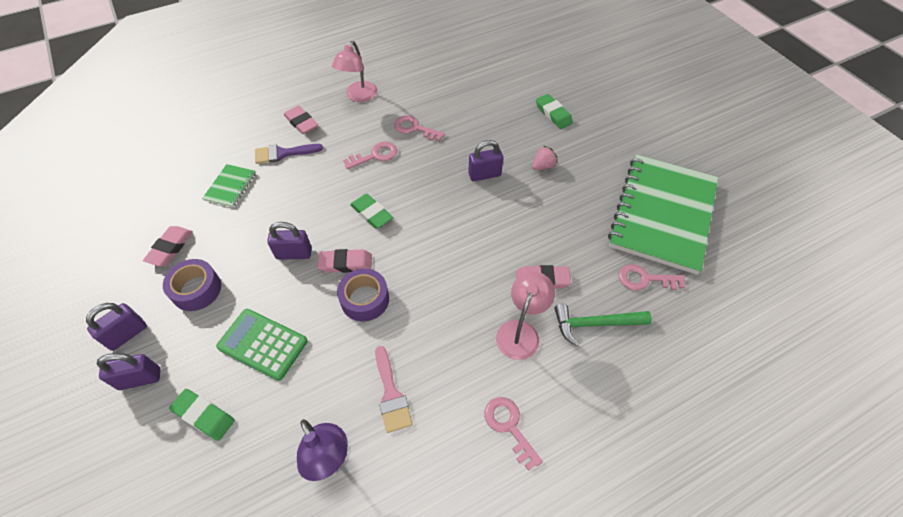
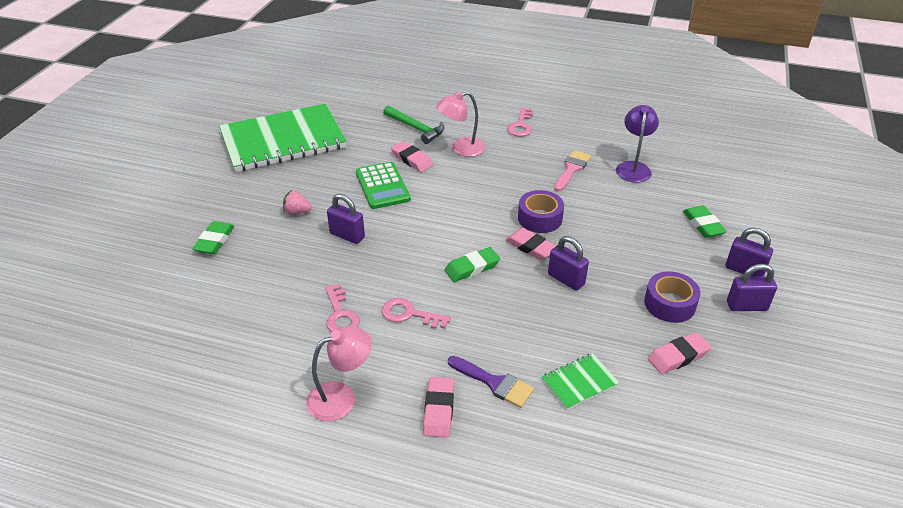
camera: 135 degrees left, 15 degrees down
(263, 344) = (637, 237): green calculator -> green calculator (382, 186)
(371, 213) = (472, 268): green eraser -> green eraser turned 60 degrees clockwise
(645, 279) = (355, 126): pink key -> none

